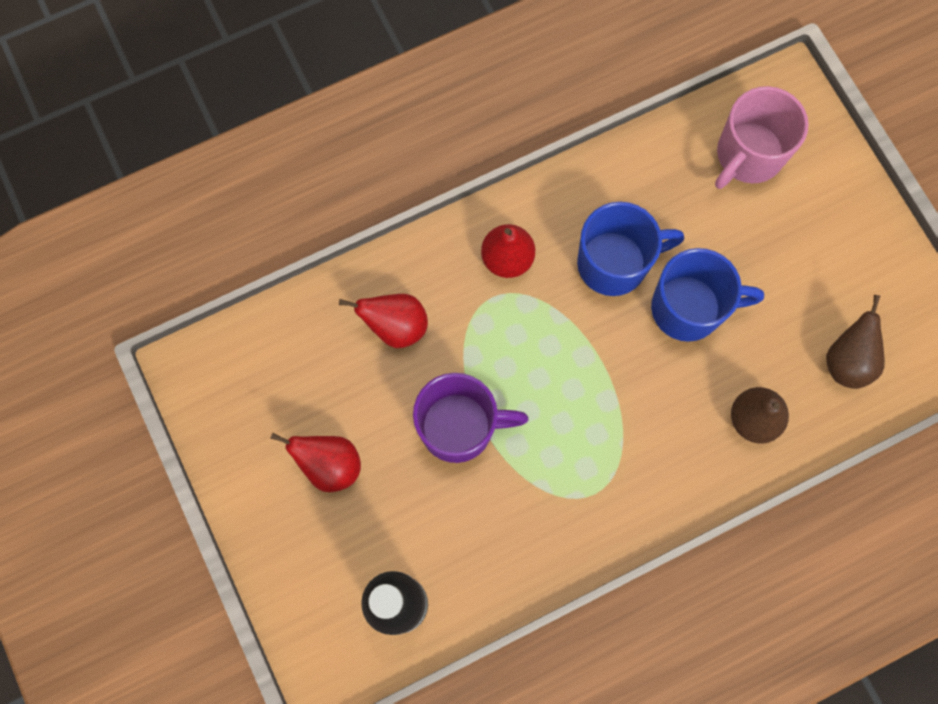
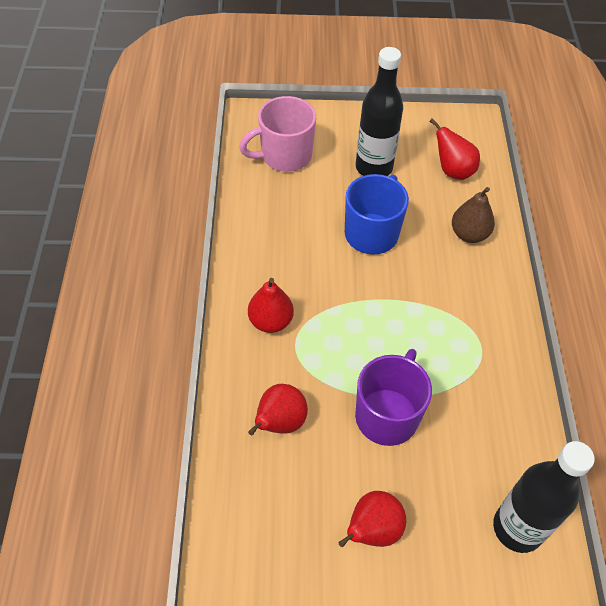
camera: 65 degrees left, 20 degrees down
(614, 263) = (314, 259): blue mug -> none
(748, 155) = (284, 156): pink mug -> pink mug turned 90 degrees clockwise
(793, 265) = (374, 167): none -> black bottle
(847, 361) = (453, 171): brown pear -> red pear

